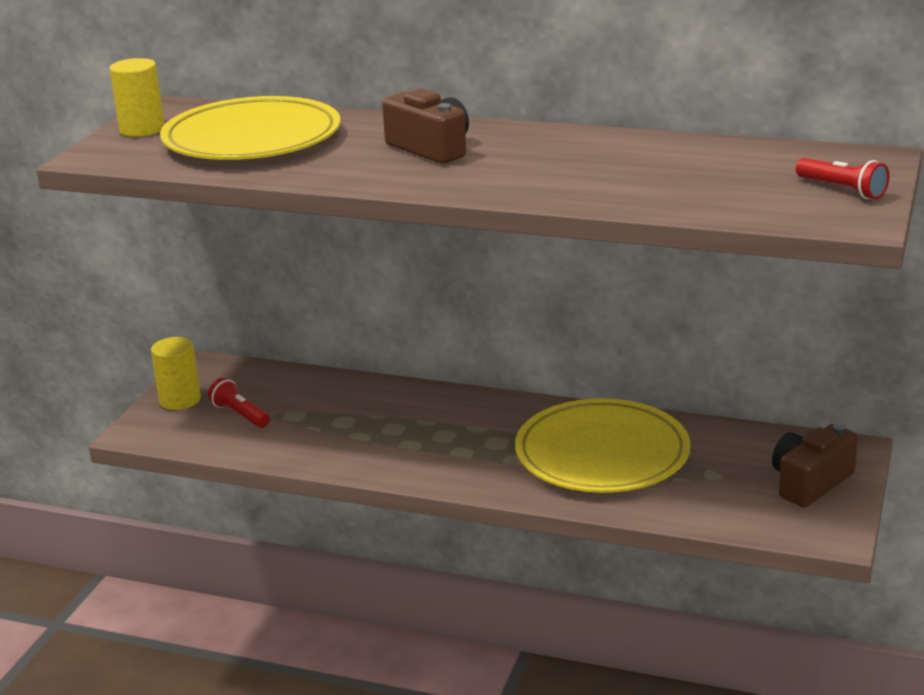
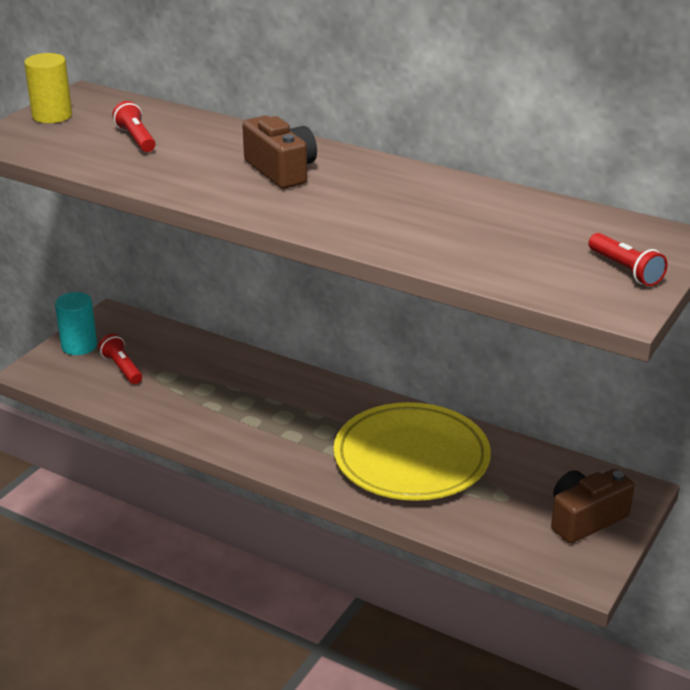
camera: 10 degrees right, 5 degrees up
(180, 400) = (79, 346): yellow cylinder -> turquoise cylinder
(252, 139) = (136, 139): yellow plate -> red flashlight

